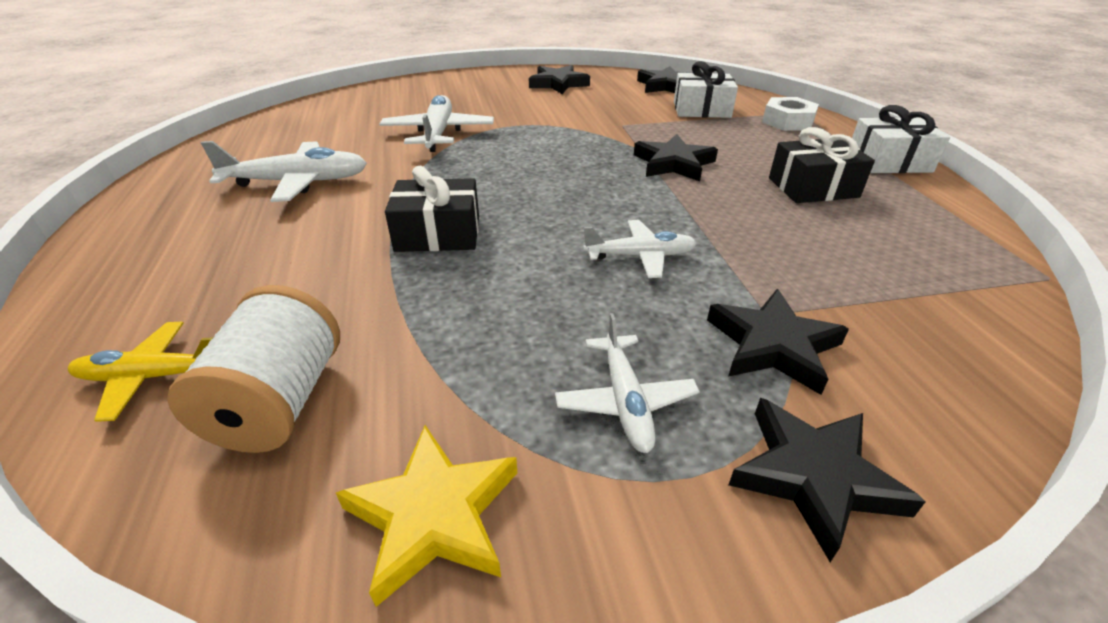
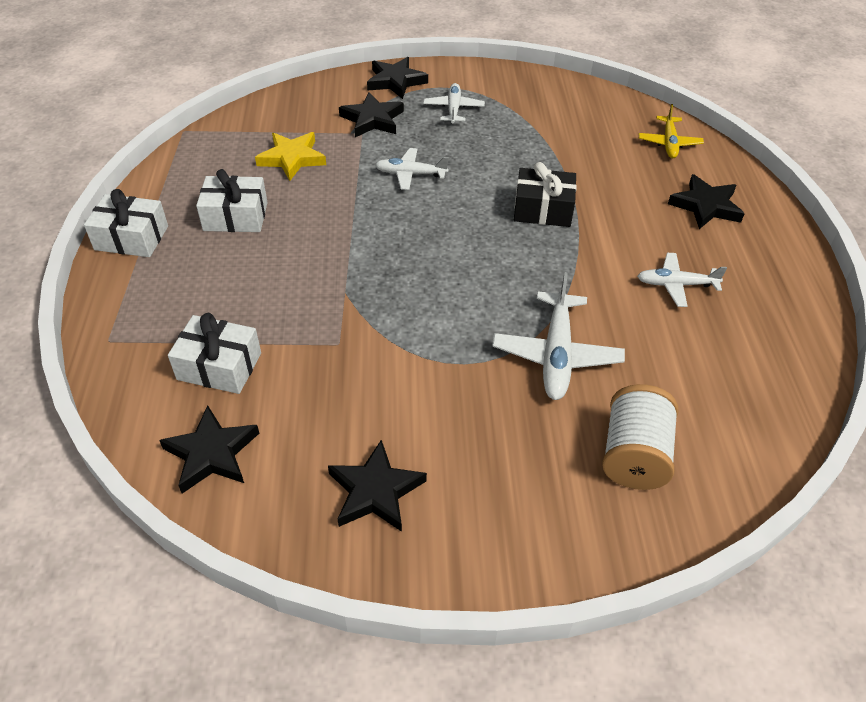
camera: 170 degrees left, 10 degrees up
(153, 377) = (669, 143): yellow plane -> yellow plane turned 90 degrees clockwise
(280, 402) = (603, 126): white spool -> white spool (634, 455)
(297, 182) = (676, 285): white plane -> white plane, size x0.64
(433, 515) = (532, 88): yellow star -> yellow star (292, 158)
(673, 163) = (327, 263): black star -> black star (705, 206)
(788, 121) = (144, 321): white nut -> none
(813, 187) = (235, 216): black gift -> white gift

